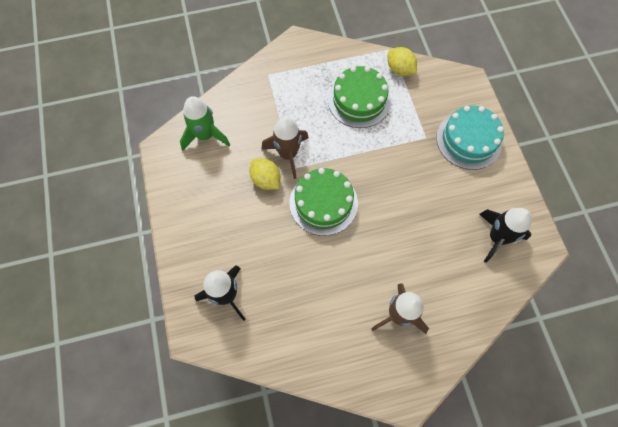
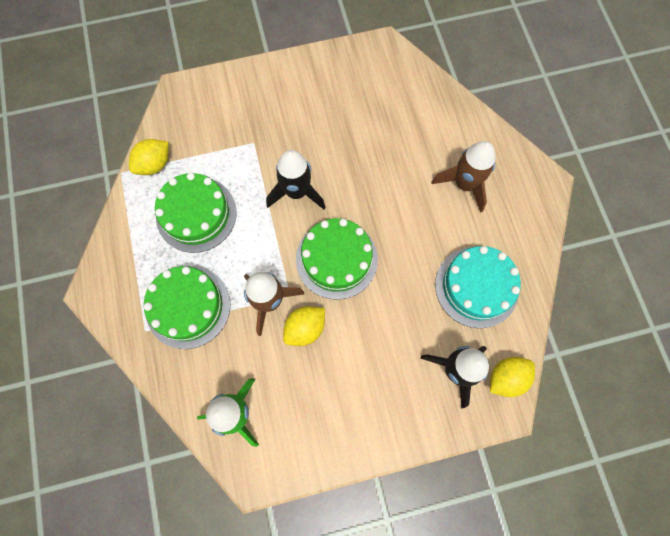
camera: 90 degrees left, 5 degrees up
(217, 339) = (506, 378): none -> yellow lemon
(285, 100) = (188, 306): none -> green cake
(469, 140) = (259, 99): turquoise cake -> turquoise cake (476, 286)
(497, 237) = (375, 85): black rocket -> black rocket (296, 192)

